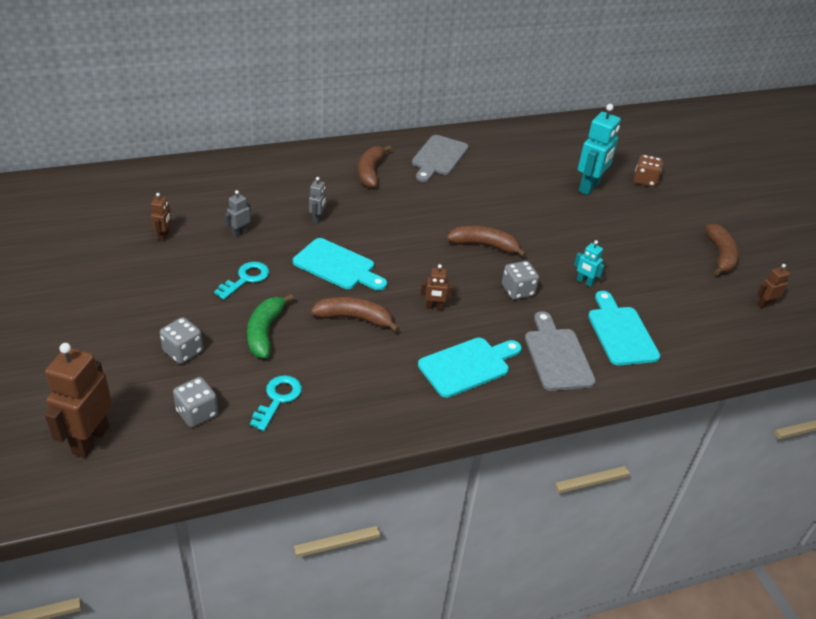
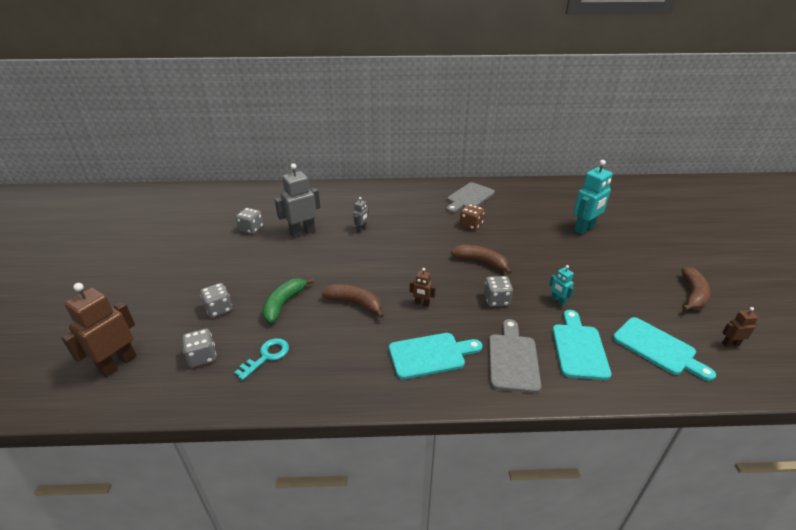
camera: 20 degrees right, 5 degrees down
(164, 236) = (251, 229): brown robot -> grey dice
(239, 233) = (302, 232): grey robot -> grey robot, size x2.02
(246, 279) = (290, 264): turquoise key -> none
(337, 266) = (360, 263): turquoise cutting board -> turquoise cutting board (658, 348)
(370, 172) = (414, 202): brown banana -> none
(645, 180) = (634, 229): brown dice -> brown dice (471, 225)

